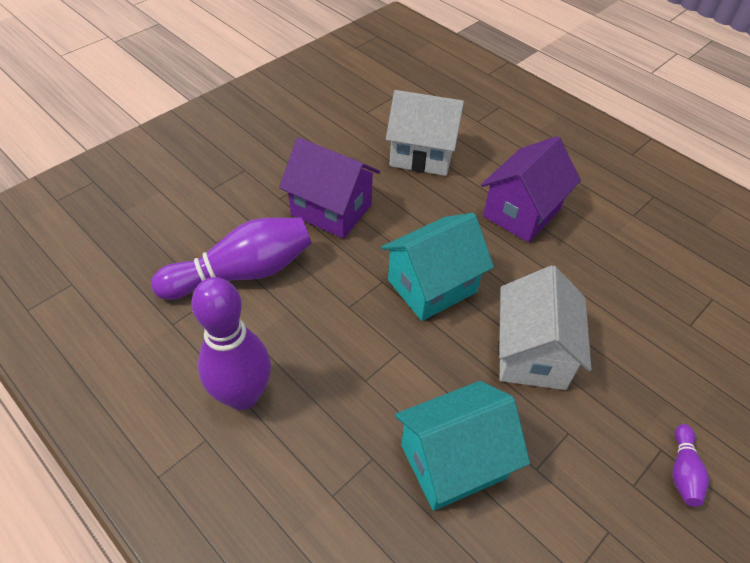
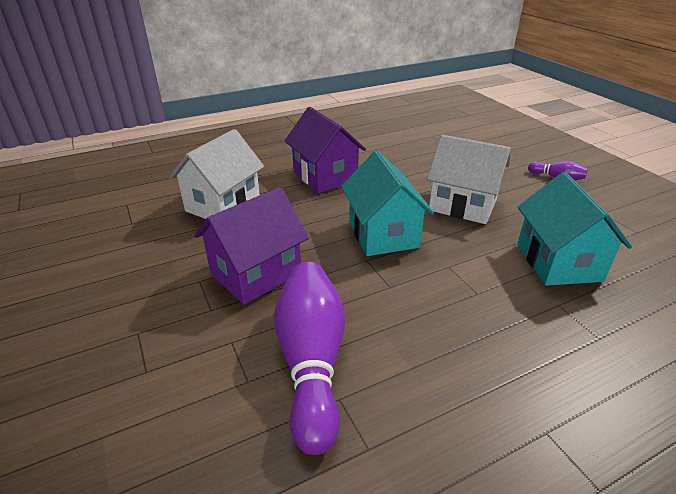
camera: 70 degrees left, 15 degrees down
(243, 395) = (488, 387): purple bowling pin -> none

